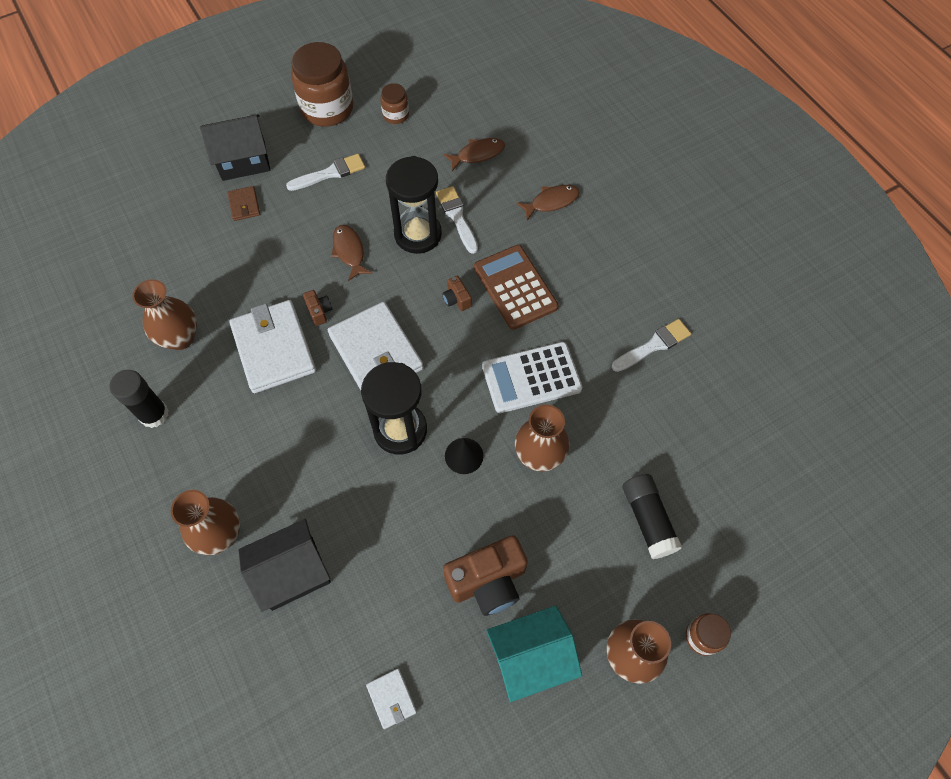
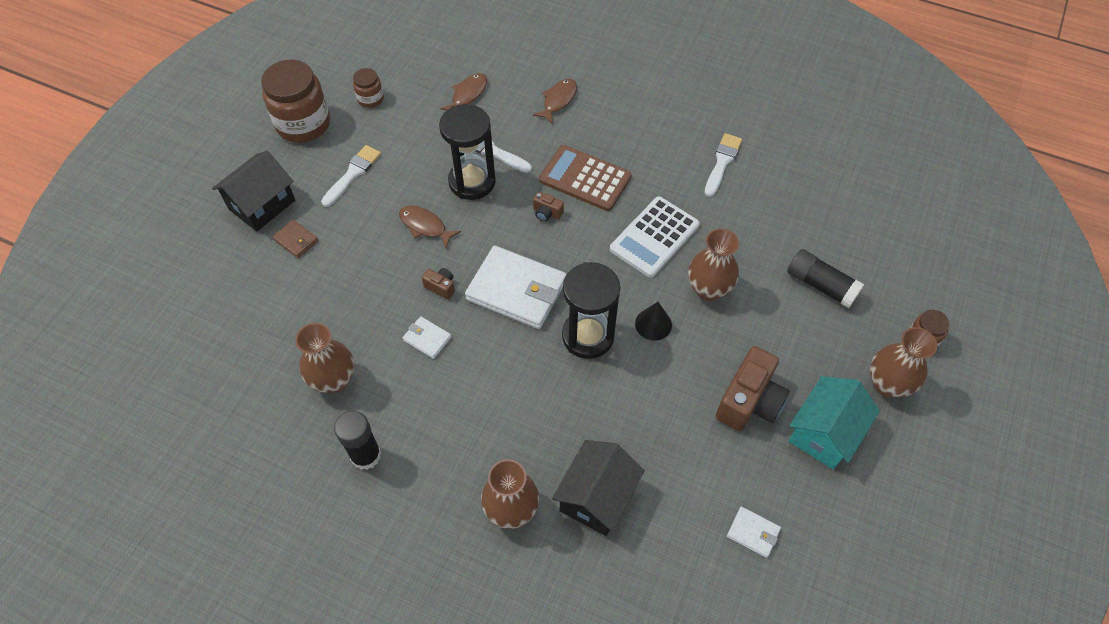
camera: 35 degrees left, 5 degrees down
(274, 349) = (427, 338): white wallet -> white wallet, size x0.45

